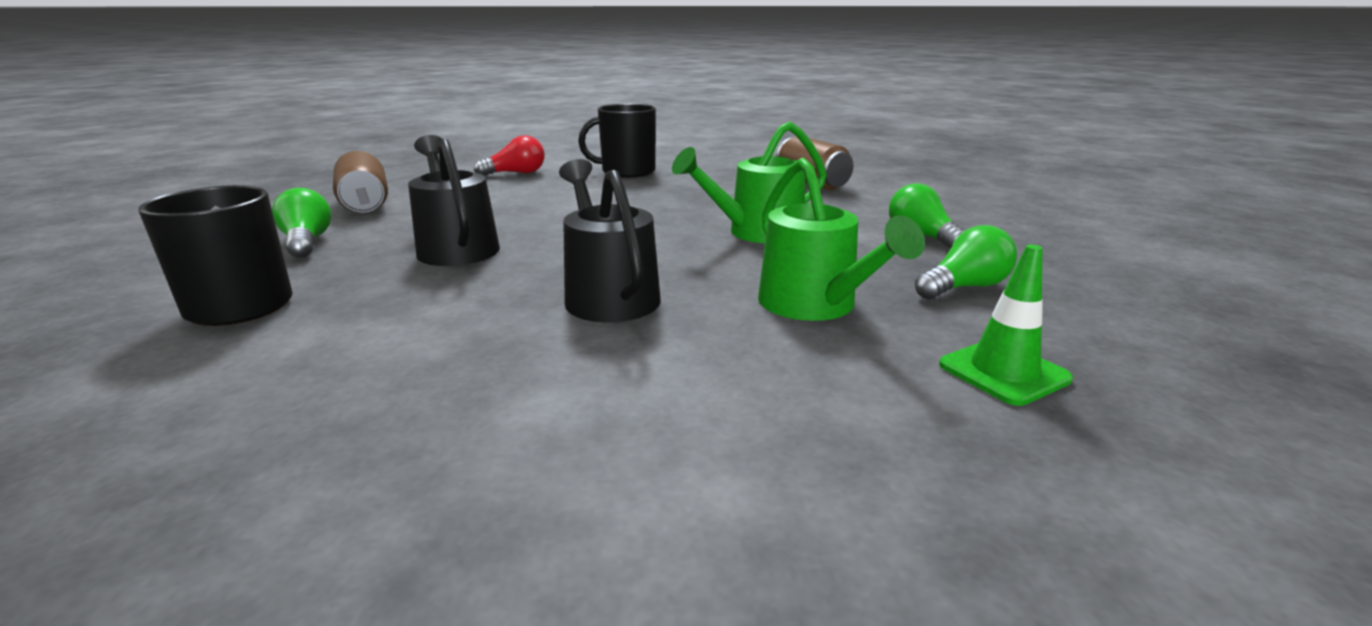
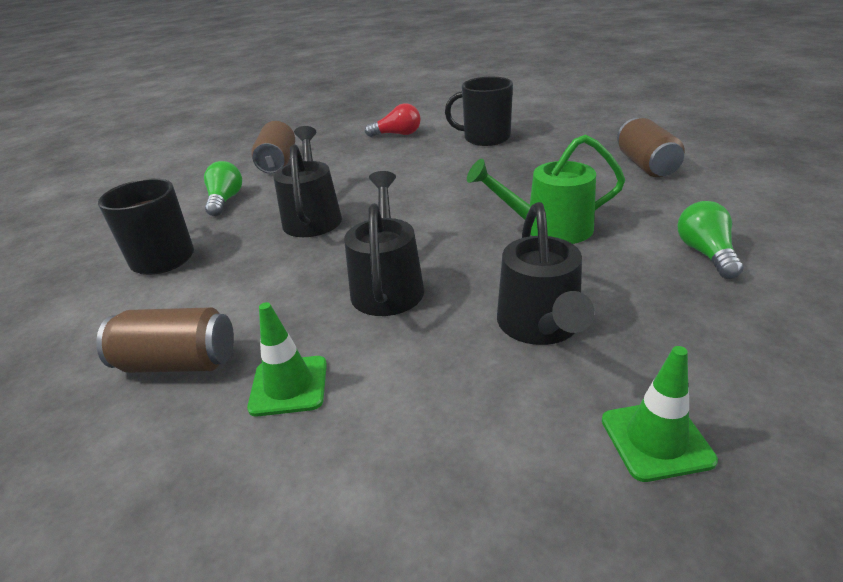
camera: 25 degrees right, 10 degrees up
(348, 408) = (178, 363): none -> brown can
(547, 402) = (289, 386): none -> green traffic cone
(815, 306) = (541, 327): green watering can -> black watering can
(964, 287) = (698, 328): green light bulb -> none

